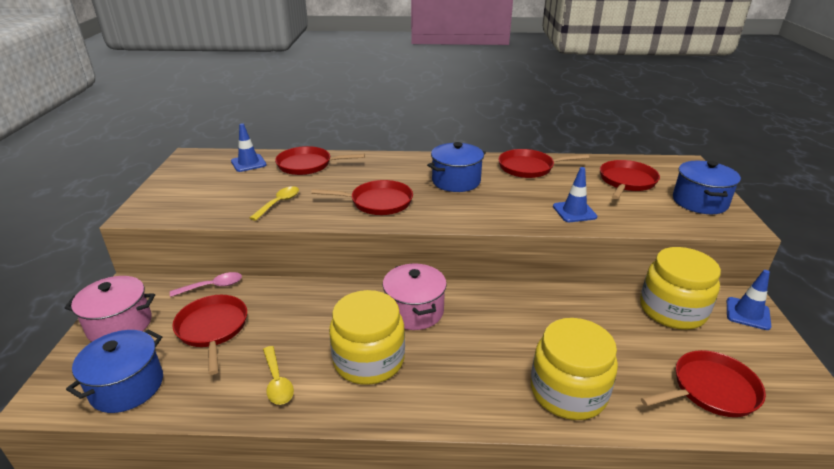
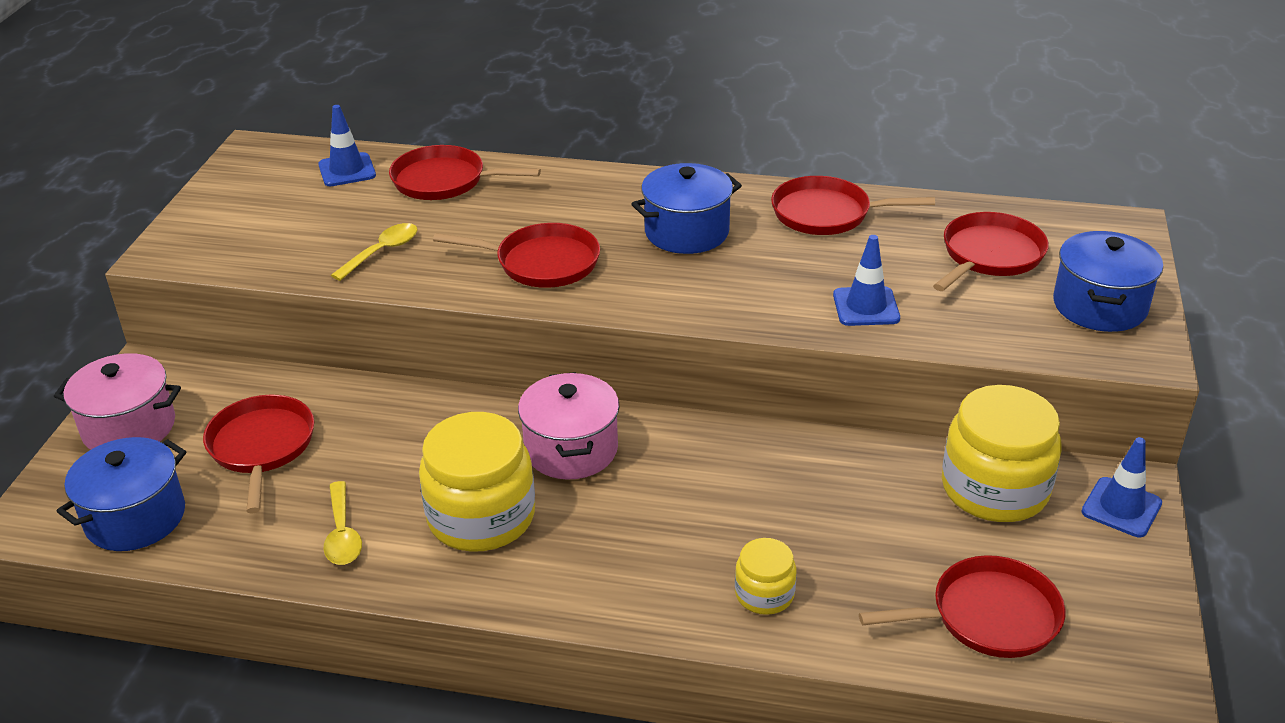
camera: 10 degrees right, 5 degrees up
(213, 286) = (269, 380): pink spoon -> none
(568, 391) = (764, 594): yellow jar -> yellow jar, size x0.51

